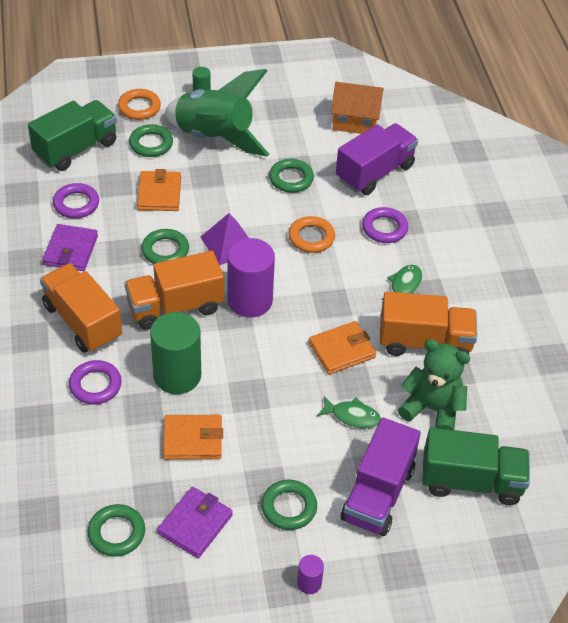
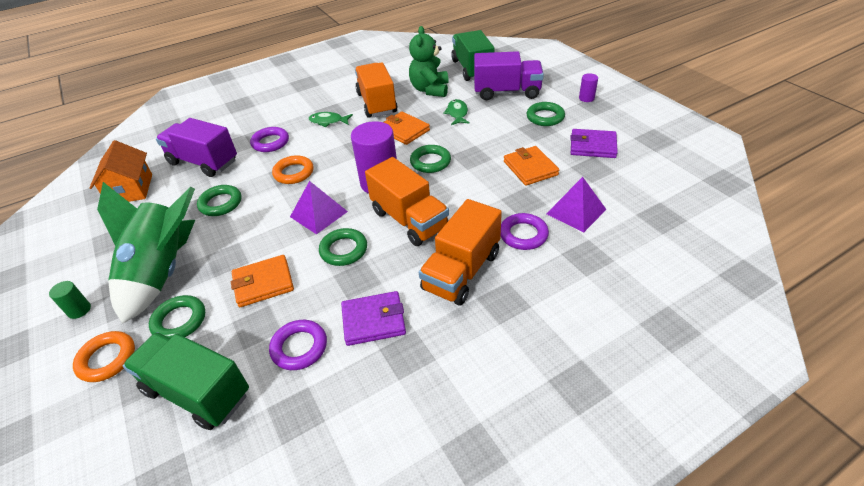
camera: 105 degrees left, 5 degrees down
(97, 444) = (576, 211): none -> purple pyramid
(116, 533) = (634, 175): green ring -> green ring (430, 162)
(177, 375) = (479, 194): green cylinder -> none

